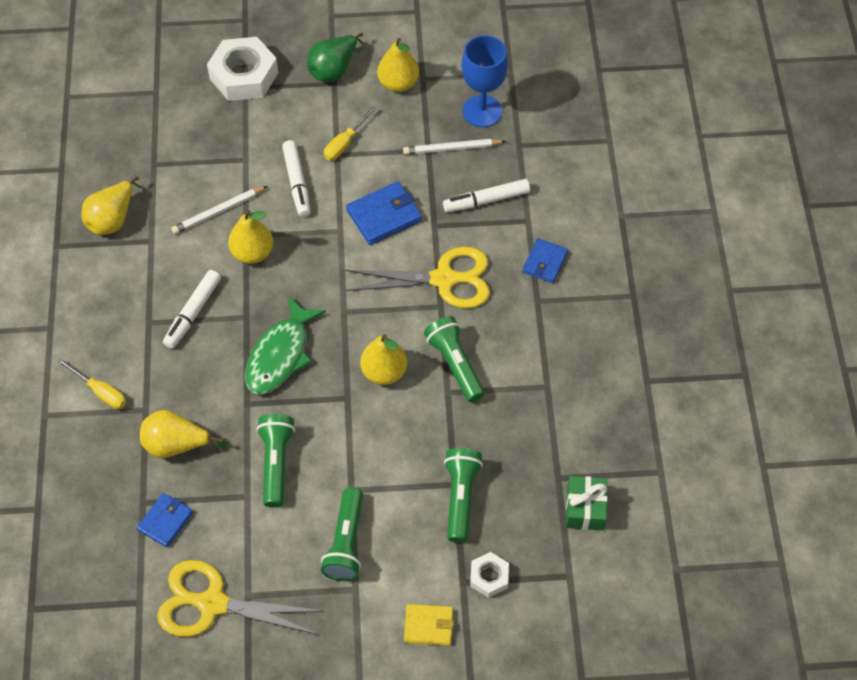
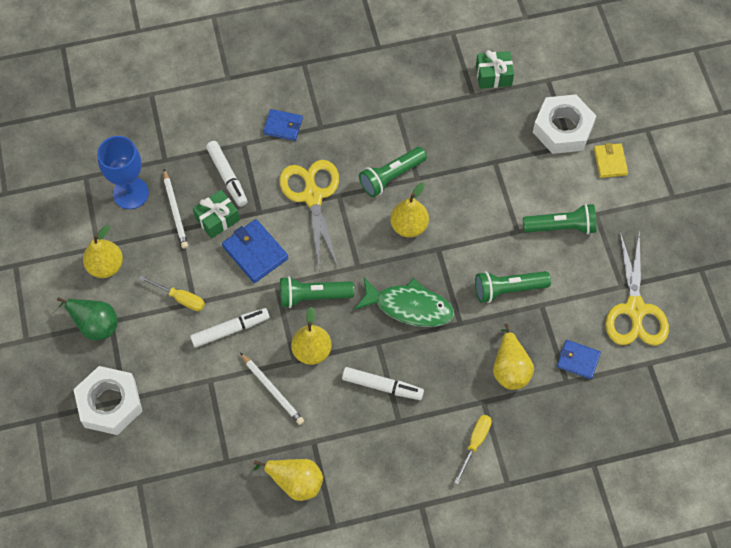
camera: 100 degrees left, 5 degrees up
(434, 185) = (217, 219): none -> green gift
(460, 497) = (505, 156): green flashlight -> green flashlight (313, 296)
(489, 577) = (562, 129): white nut -> white nut, size x1.93

